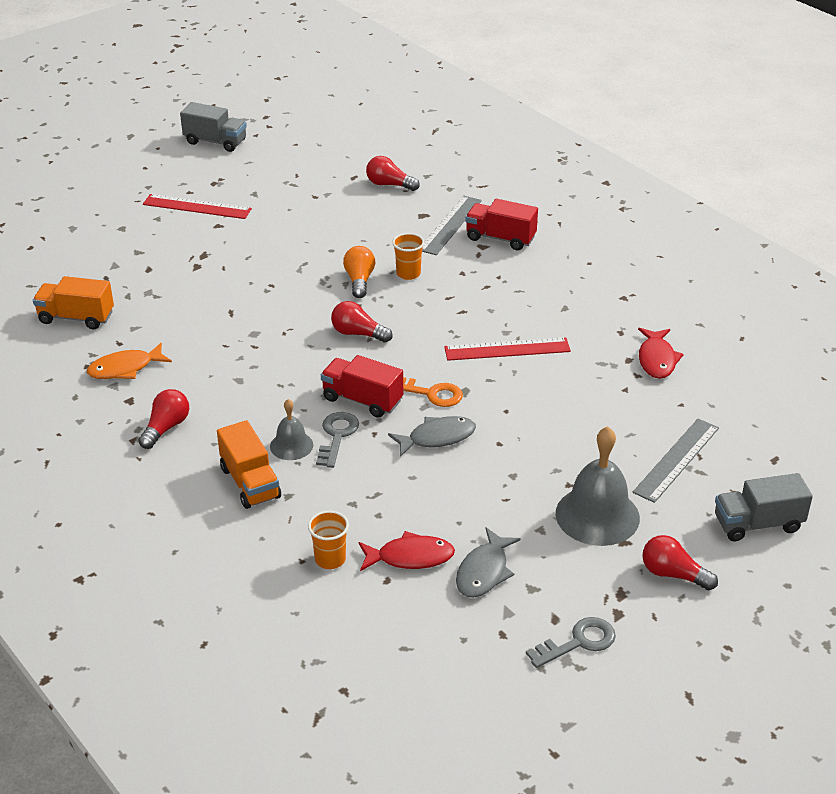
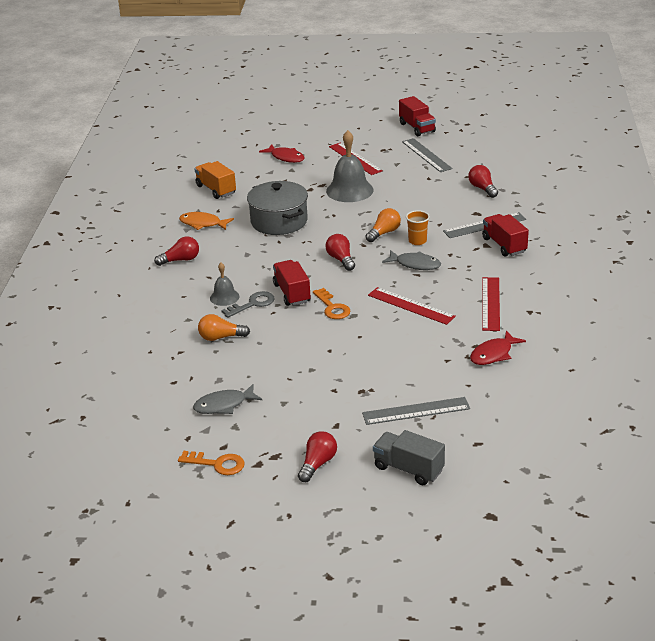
camera: 45 degrees right, 5 degrees down
(215, 142) = (417, 128): grey truck -> red truck
(218, 322) = (279, 221): none -> grey pot
(250, 483) = (180, 304): orange truck -> none
(273, 170) = (426, 155): none -> grey ruler
(330, 559) = (162, 358): orange cup -> none
(360, 495) = (221, 337): none -> orange light bulb
(410, 557) = (200, 378): red fish -> red fish (285, 157)
(437, 438) = (301, 330): grey fish -> grey fish (415, 264)
(578, 307) = (491, 303): none -> red ruler
(578, 642) = (217, 464): grey key -> orange key
(597, 515) = (324, 413): grey bell -> grey bell (349, 190)
(673, 574) = (317, 464): red light bulb -> red light bulb turned 45 degrees clockwise

